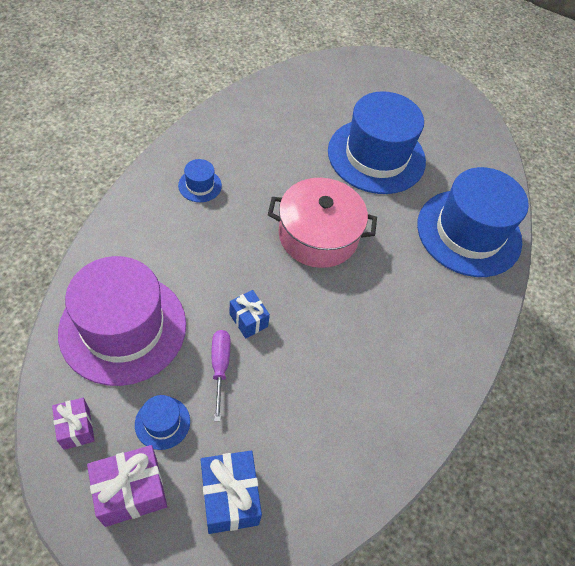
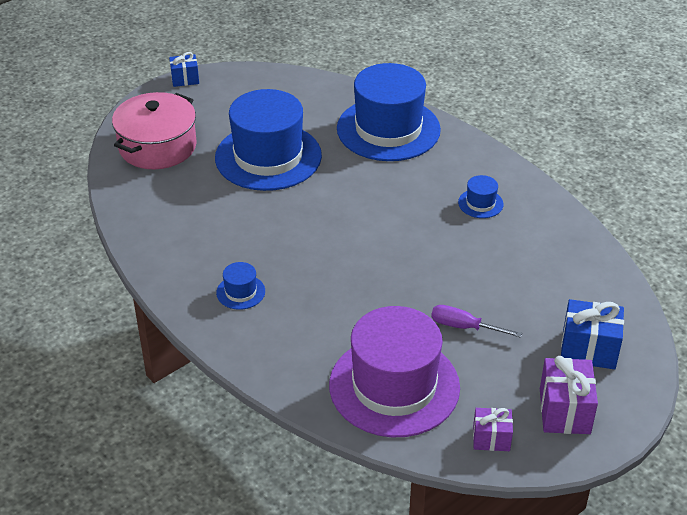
camera: 60 degrees left, 15 degrees down
(162, 422) = (506, 378): blue hat -> blue hat (480, 203)
(248, 320) = (422, 296): blue gift -> blue gift (185, 79)
(318, 235) = (346, 224): pink pot -> pink pot (157, 146)

